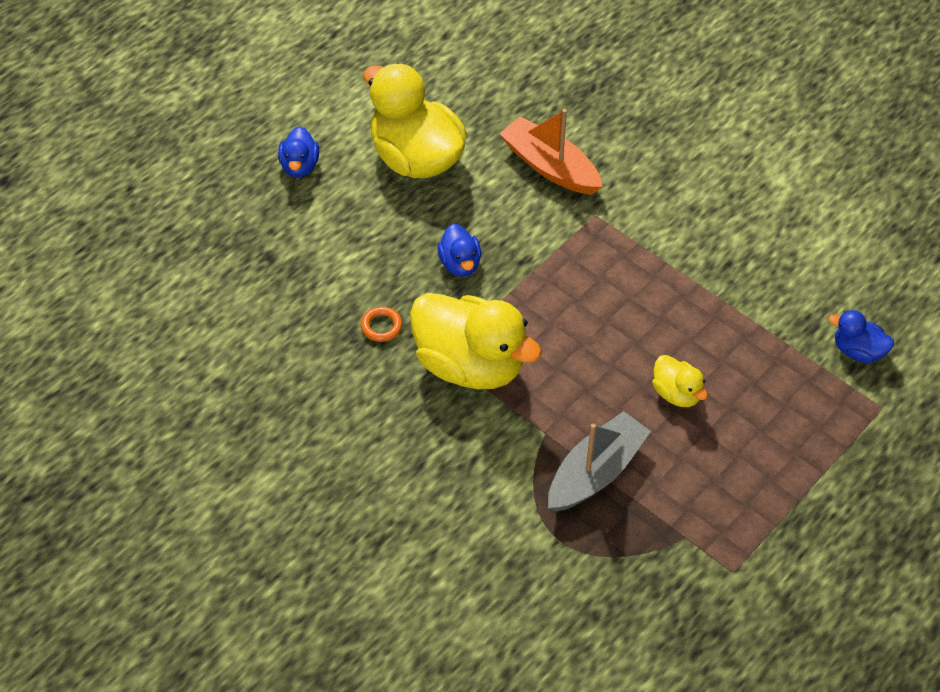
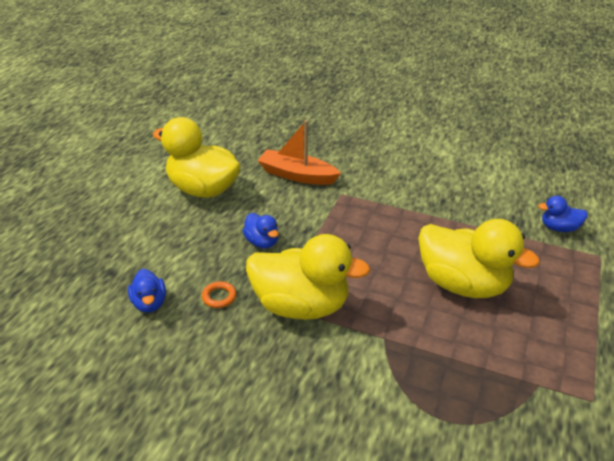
camera: 20 degrees left, 15 degrees down
(299, 166) = (118, 211): blue duck -> blue duck (149, 303)
(596, 472) = (439, 356): grey boat -> none
(676, 393) = (462, 284): yellow duck -> yellow duck, size x2.11

